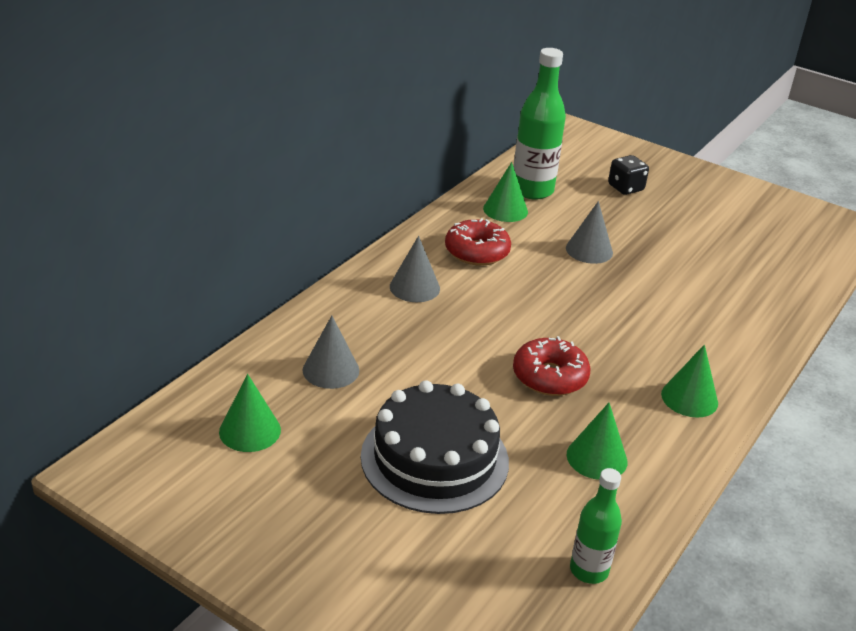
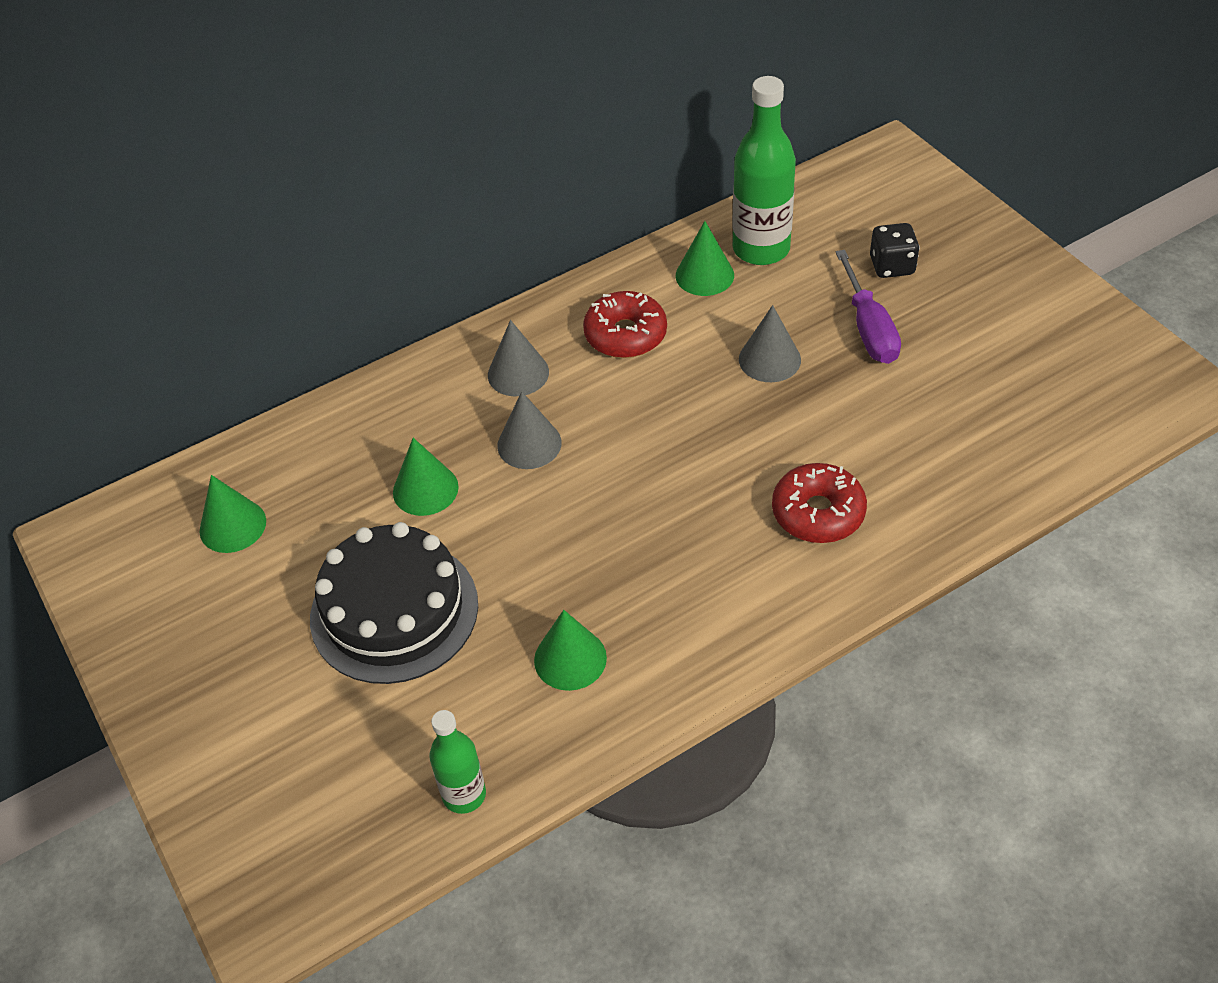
camera: 30 degrees right, 15 degrees up
(331, 370) = (357, 468): grey cone -> grey cone (529, 444)
(549, 377) = (591, 536): red donut -> red donut (818, 513)
(639, 223) = (868, 328): none -> purple screwdriver
(689, 398) = (739, 608): green cone -> green cone (425, 489)

